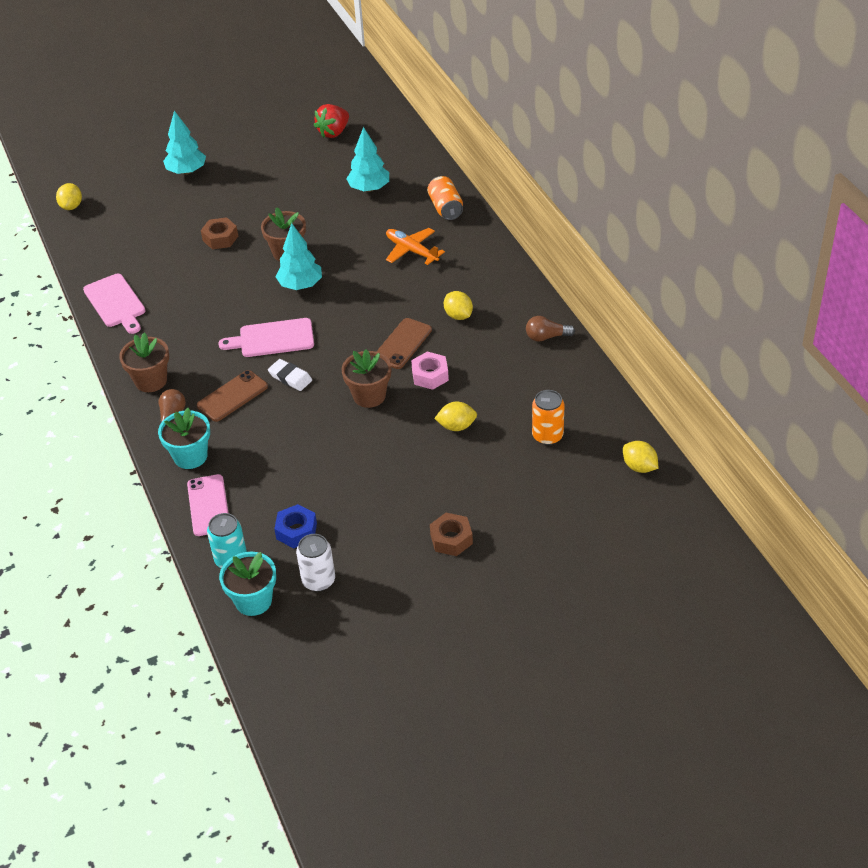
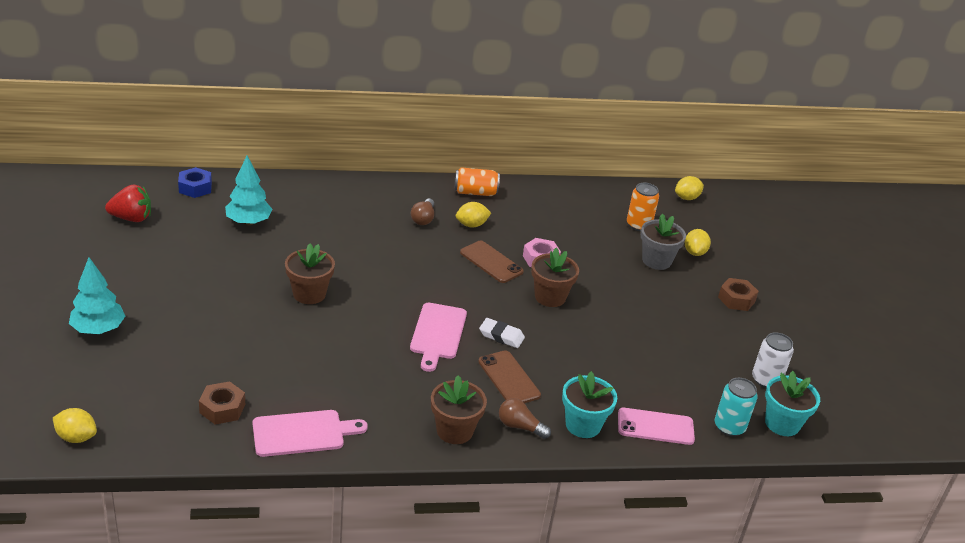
camera: 80 degrees left, 10 degrees down
(220, 238) = (248, 332): brown nut -> brown nut (222, 408)
(290, 377) = (501, 336): white eraser -> white eraser turned 60 degrees clockwise
(296, 531) = (705, 379): blue nut -> blue nut (195, 188)
(300, 285) = (368, 298): turquoise tree -> none
(333, 132) = (132, 218): red strawberry -> red strawberry turned 60 degrees counterclockwise
(411, 251) = (365, 224): orange plane -> none
(445, 208) = (317, 191): orange can -> orange can (475, 192)
(456, 426) = (609, 263): yellow lemon -> yellow lemon (694, 252)
(485, 462) = (656, 261): none -> grey flower pot
(546, 337) = (524, 193): brown light bulb -> brown light bulb (423, 219)

